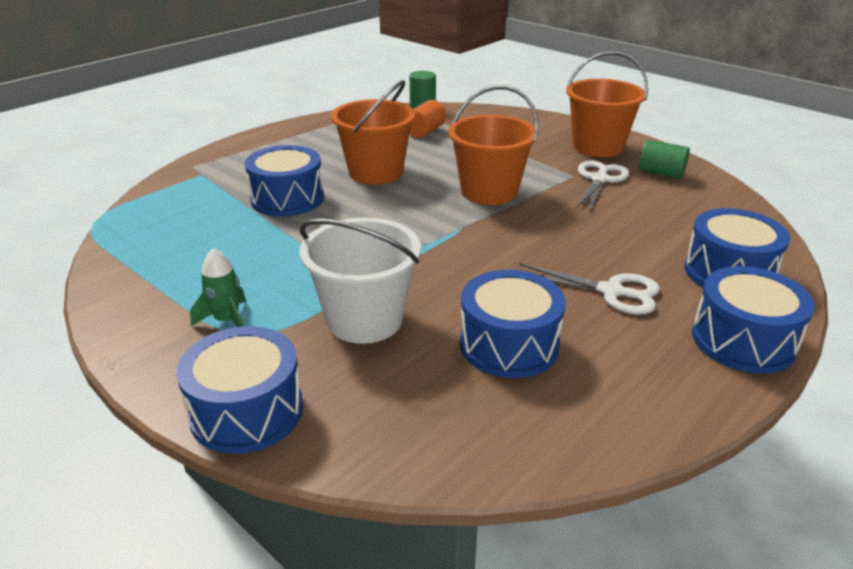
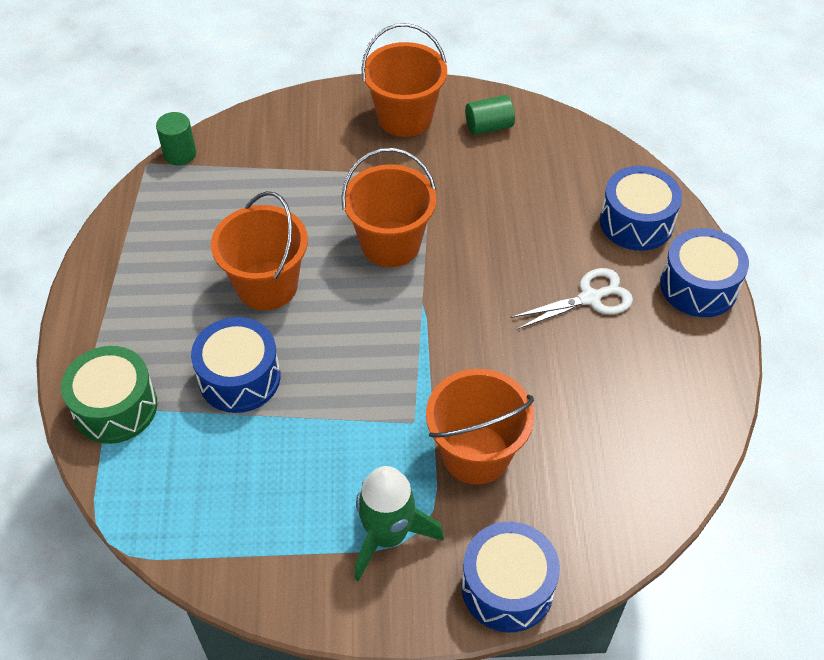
camera: 45 degrees left, 20 degrees up
(205, 176) = (115, 407): none -> green drum
(227, 320) = (387, 535): green rocket -> green rocket, size x1.68
(365, 320) = (476, 454): white bucket -> orange bucket
(425, 131) = (233, 193): orange cylinder -> none
(509, 345) = (585, 399): blue drum -> none
(599, 180) = (454, 167): white scissors -> none

